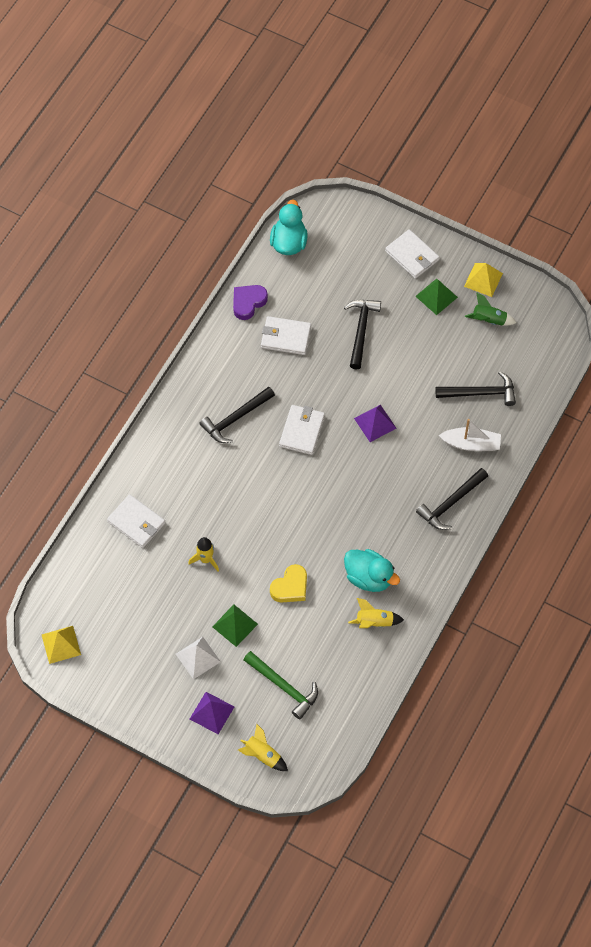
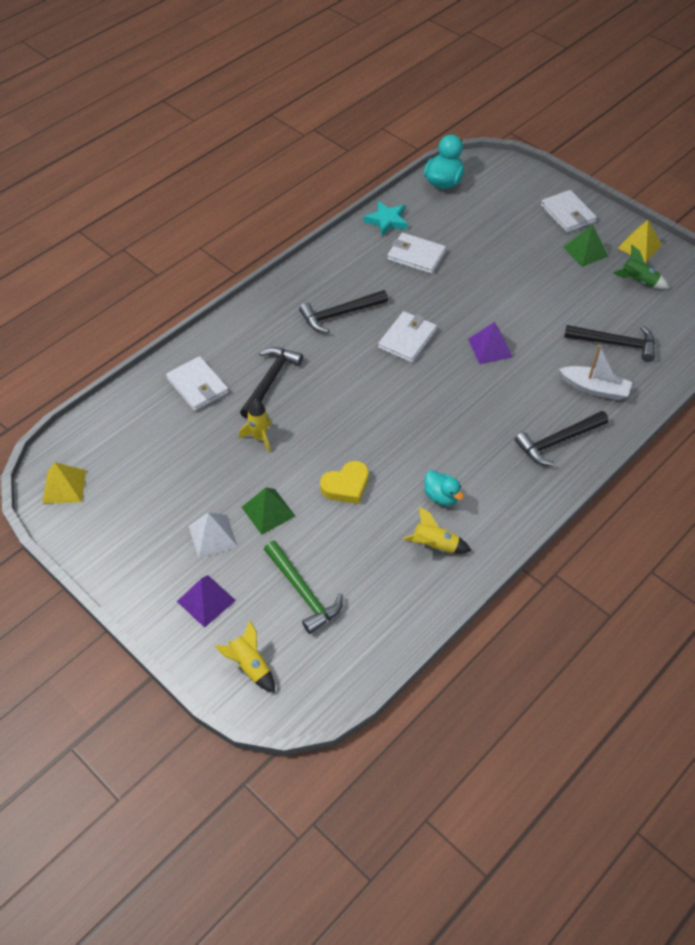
camera: 15 degrees right, 10 degrees down
(248, 303) = (386, 221): purple heart -> turquoise star
(361, 330) = (497, 265): black hammer -> black hammer (270, 381)
(369, 577) = (441, 496): turquoise duck -> turquoise duck, size x0.64

